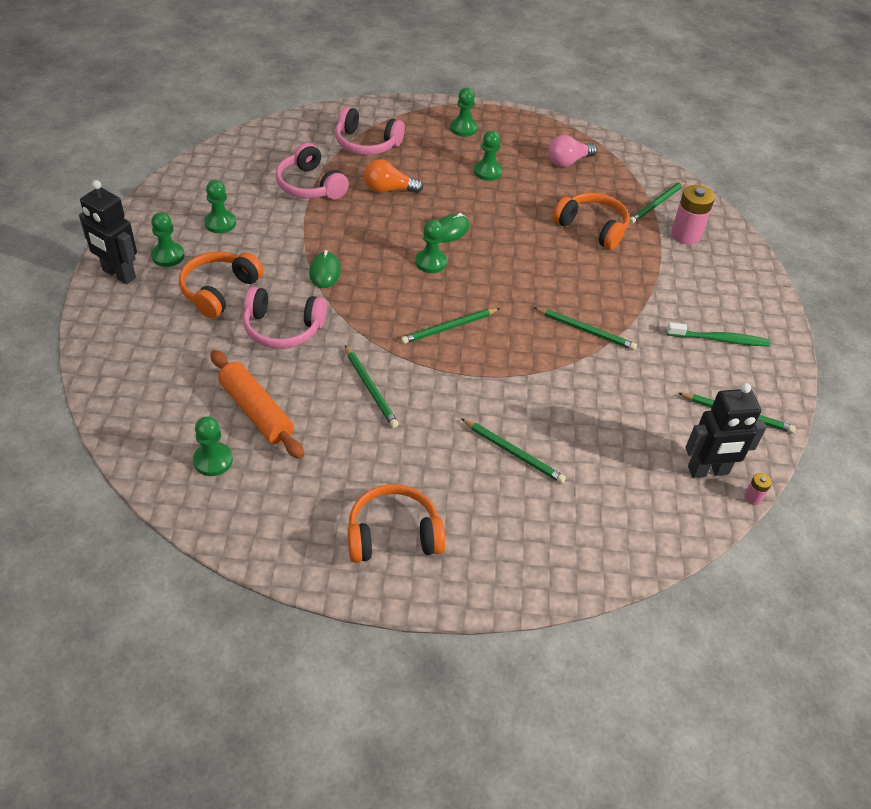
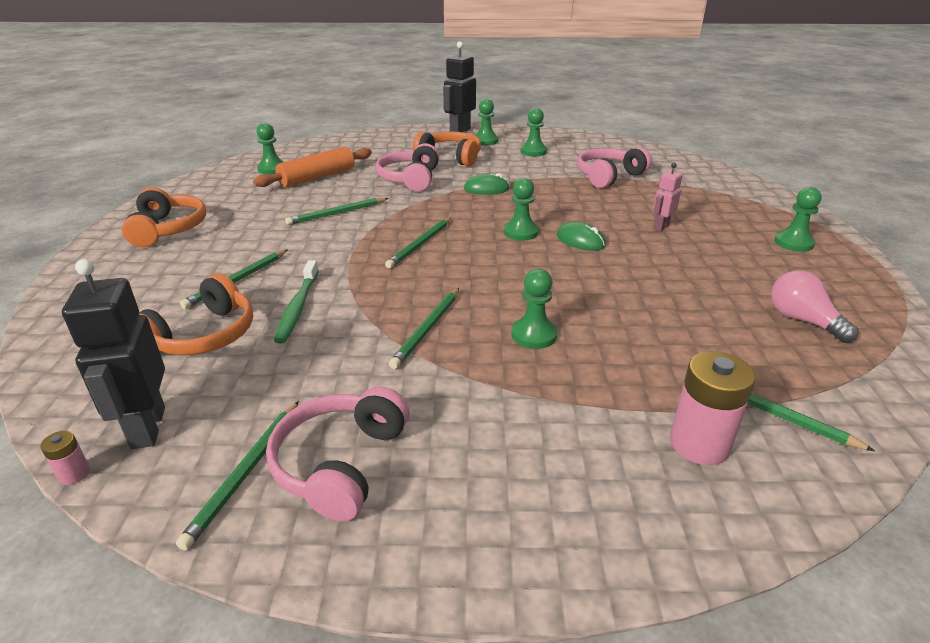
camera: 90 degrees right, 15 degrees down
(366, 143) = (702, 195): pink headphones -> pink headphones (341, 463)
(388, 189) = (630, 208): orange light bulb -> none
(429, 182) = (661, 227): none -> pink robot
(449, 328) = (420, 244): green pencil -> green pencil turned 120 degrees counterclockwise
(487, 172) = (715, 260): green pawn -> green pawn (534, 335)
(592, 228) = (651, 339): orange headphones -> orange headphones (203, 335)
(720, 339) = (422, 467): green toothbrush -> green toothbrush (298, 307)

